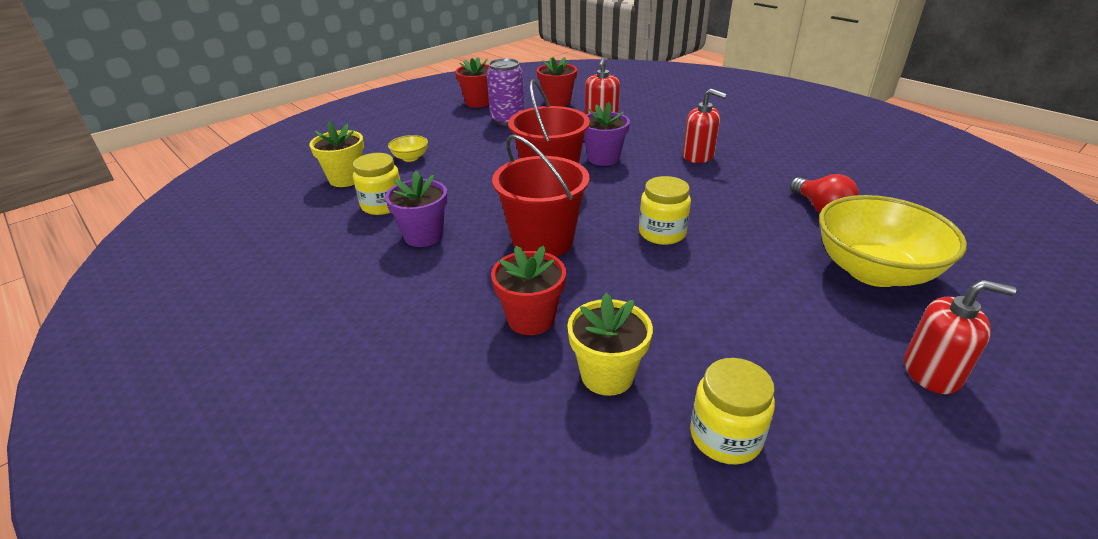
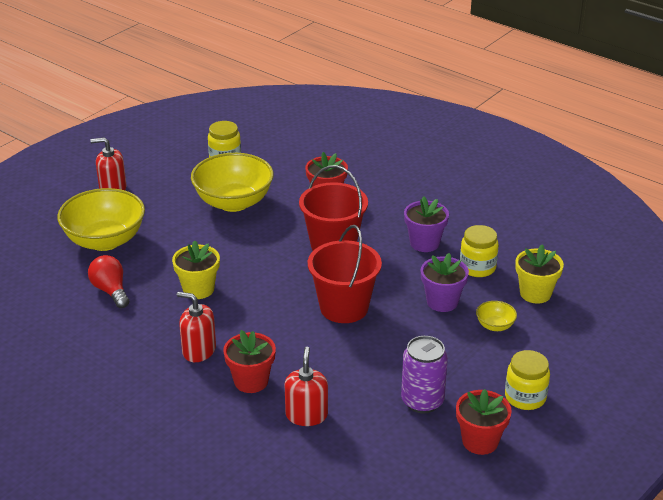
camera: 170 degrees right, 0 degrees up
(557, 102) = (371, 450): red flower pot -> red flower pot (251, 381)
(603, 158) = (297, 339): purple flower pot -> purple flower pot (442, 302)
(607, 375) = (279, 175): yellow flower pot -> yellow flower pot (198, 289)
(662, 233) = (244, 258): yellow jar -> yellow jar (525, 397)
(689, 321) = (233, 202): none -> yellow bowl

